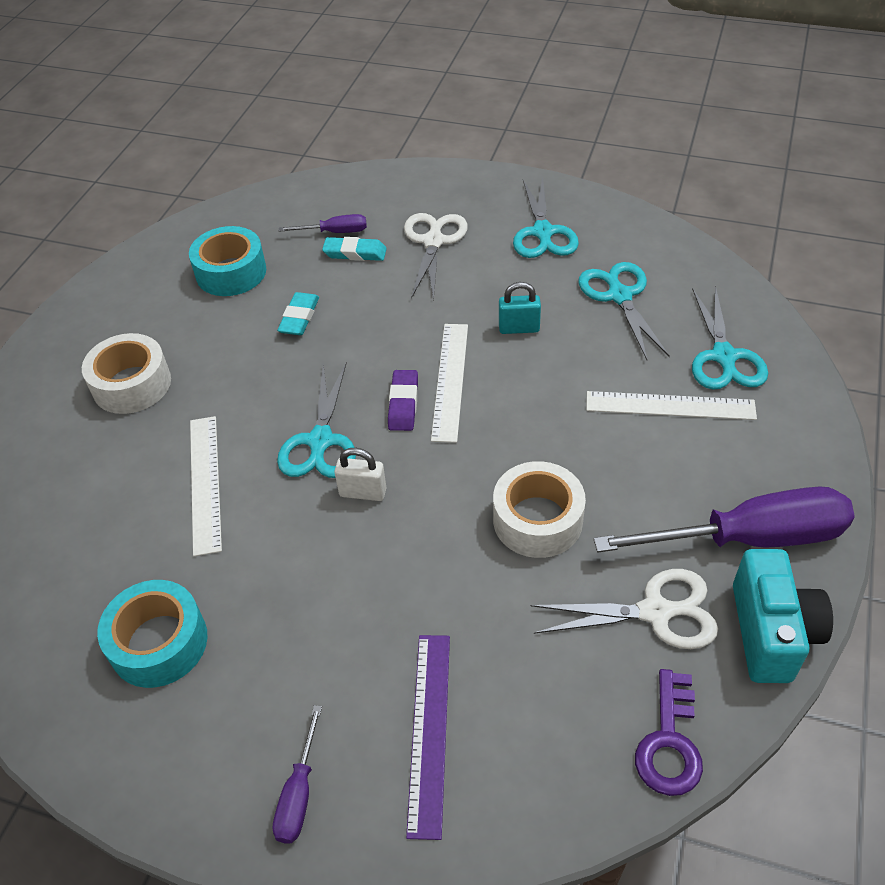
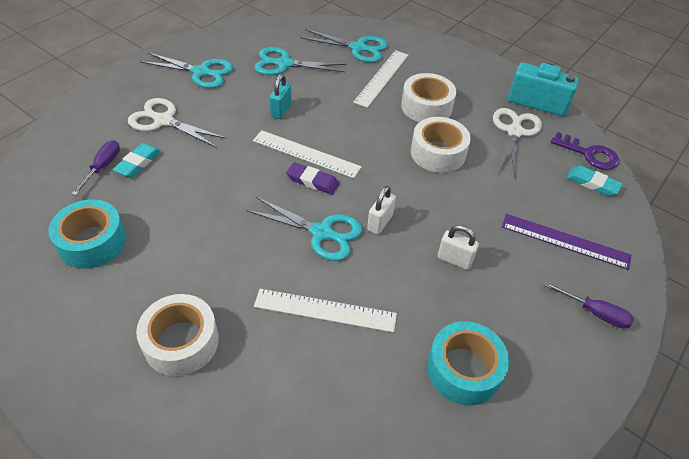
camera: 75 degrees left, 0 degrees up
(299, 317) = (185, 212): turquoise eraser -> turquoise eraser (592, 183)
(332, 591) = (454, 260): none -> white padlock
(638, 478) = (426, 106): none -> white tape
(749, 538) = (481, 86): purple screwdriver -> none

